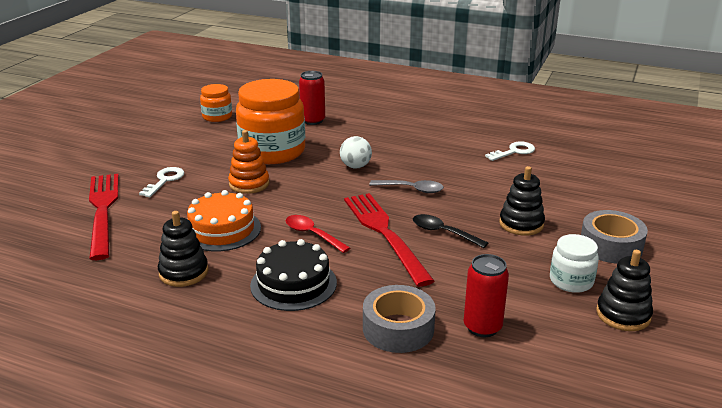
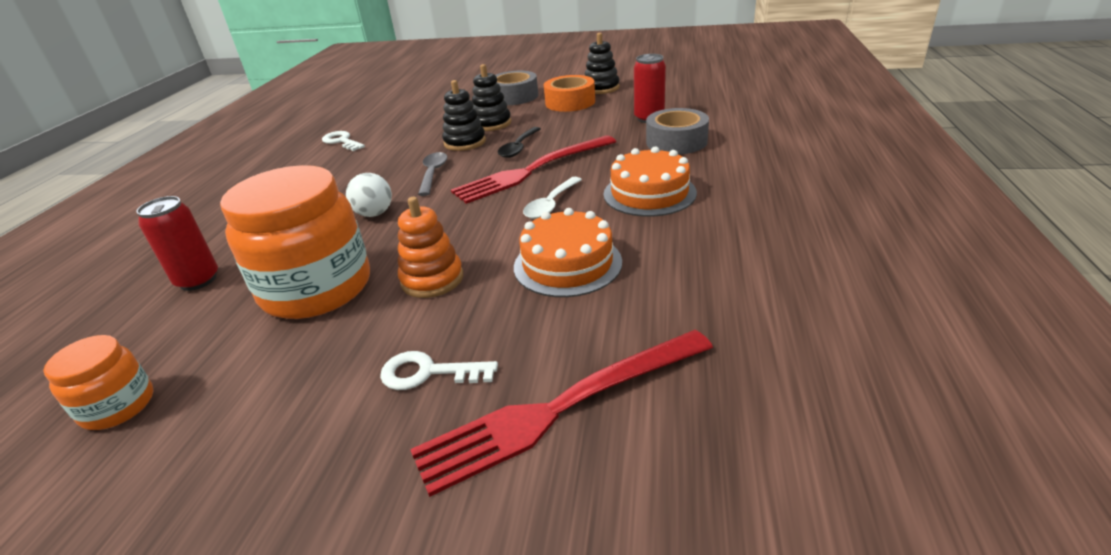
camera: 100 degrees left, 5 degrees up
(183, 272) = (678, 261): black stacking toy -> black stacking toy (465, 142)
(293, 284) = (649, 193): black cake -> orange cake
(312, 234) = (551, 204): red spoon -> white spoon
(571, 281) = (570, 102): white jar -> orange tape

